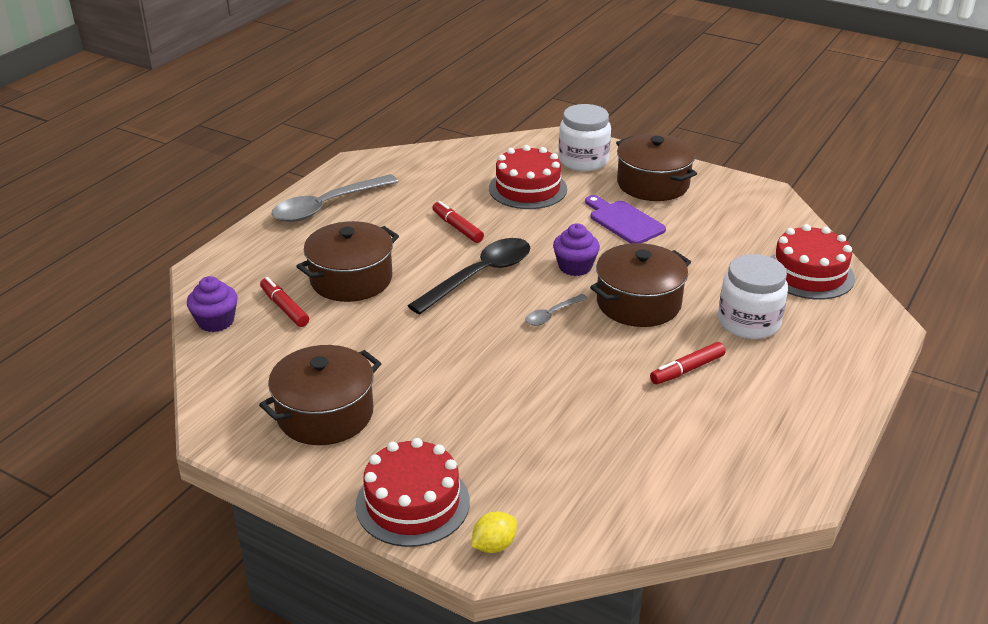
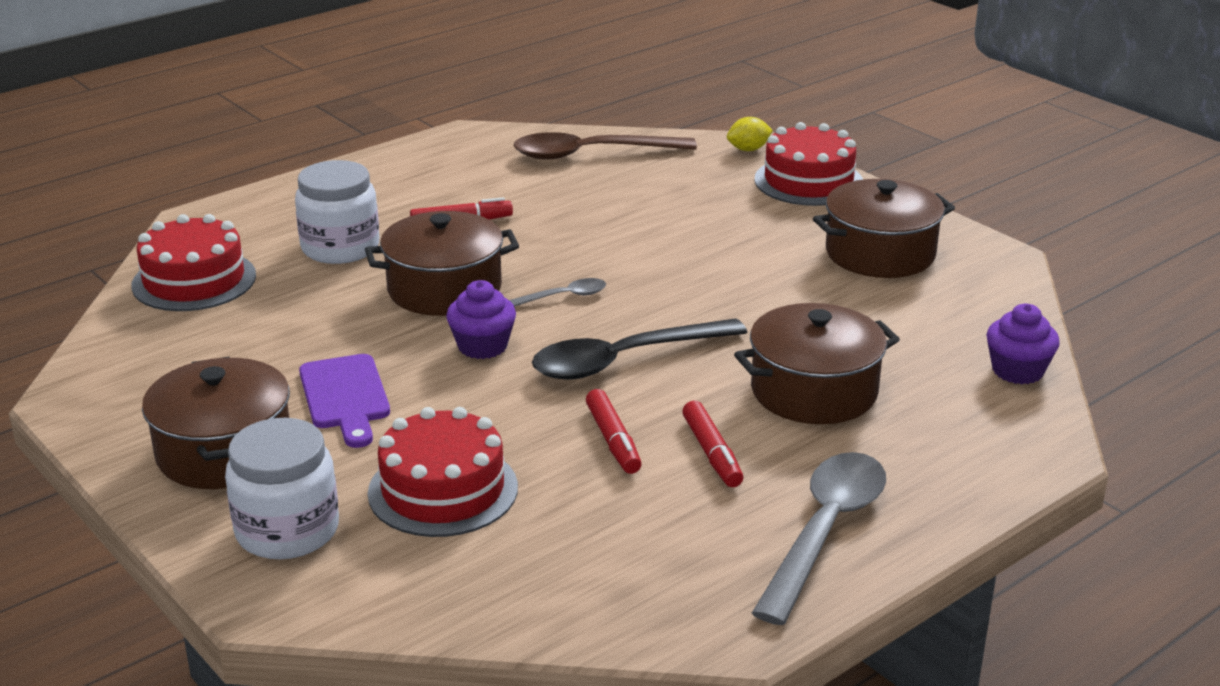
camera: 160 degrees left, 5 degrees down
(284, 308) = (918, 370): red marker -> red marker (712, 453)
(327, 206) = (825, 531): grey spoon -> grey spoon turned 45 degrees counterclockwise
(649, 492) = (591, 154): none -> brown spoon

